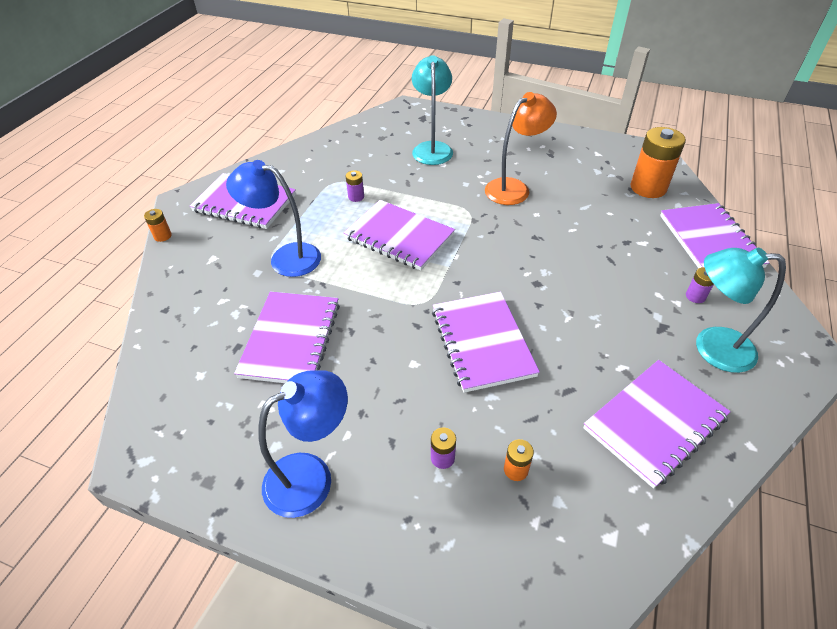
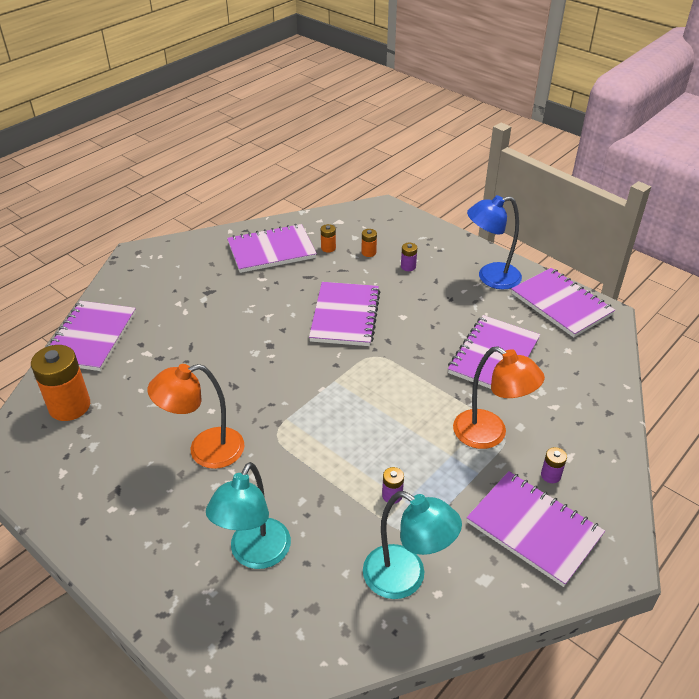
camera: 160 degrees left, 5 degrees down
(162, 236) = (632, 506): orange battery -> orange battery (328, 248)
(285, 257) = (489, 435): blue lamp -> orange lamp
(399, 237) = (366, 425): purple notebook -> purple notebook (561, 304)
(695, 296) = (160, 303): purple battery -> purple battery (550, 475)
(711, 347) = (191, 273): turquoise lamp -> turquoise lamp (406, 578)

